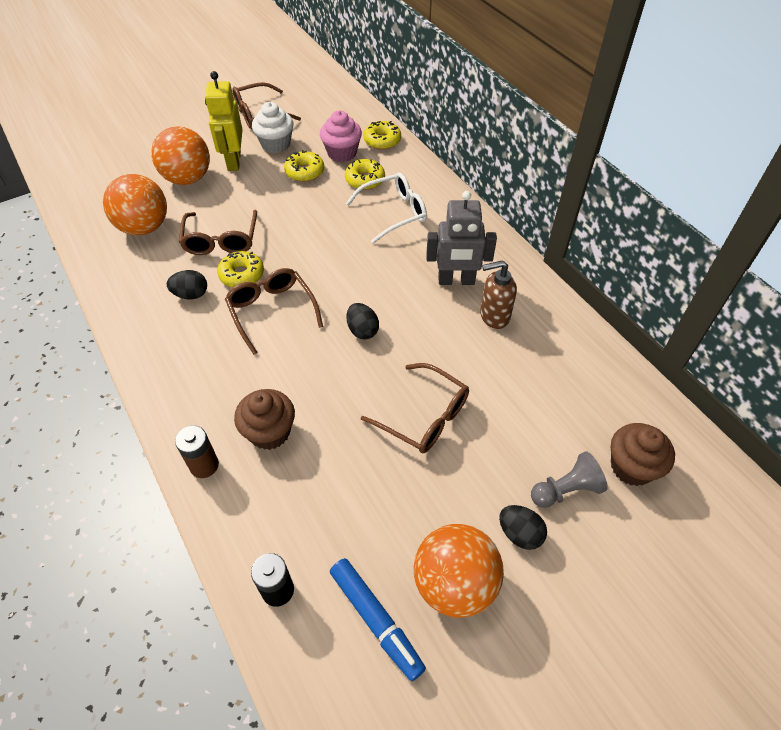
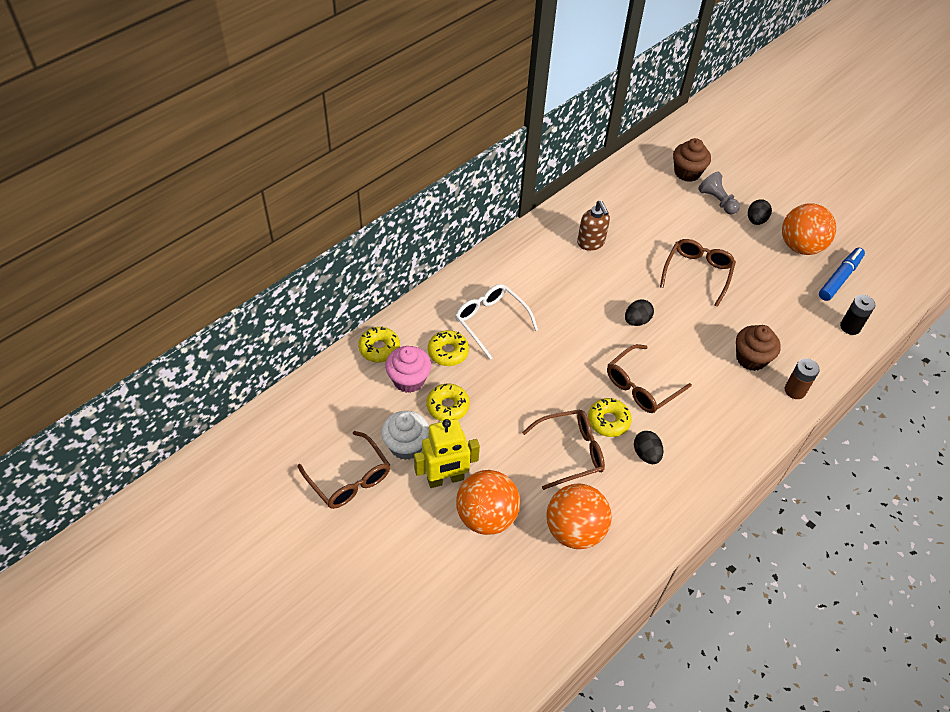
camera: 105 degrees left, 0 degrees up
(456, 280) = (561, 268): grey robot -> none

